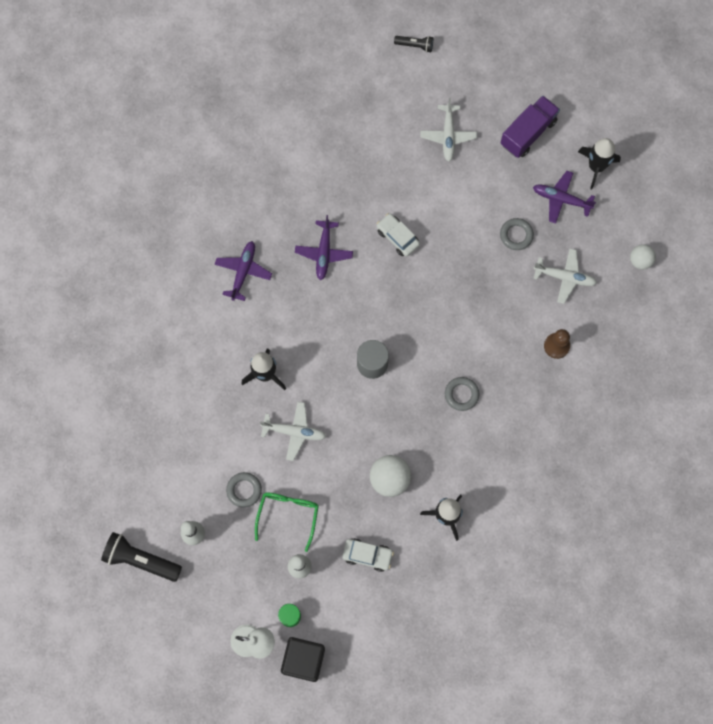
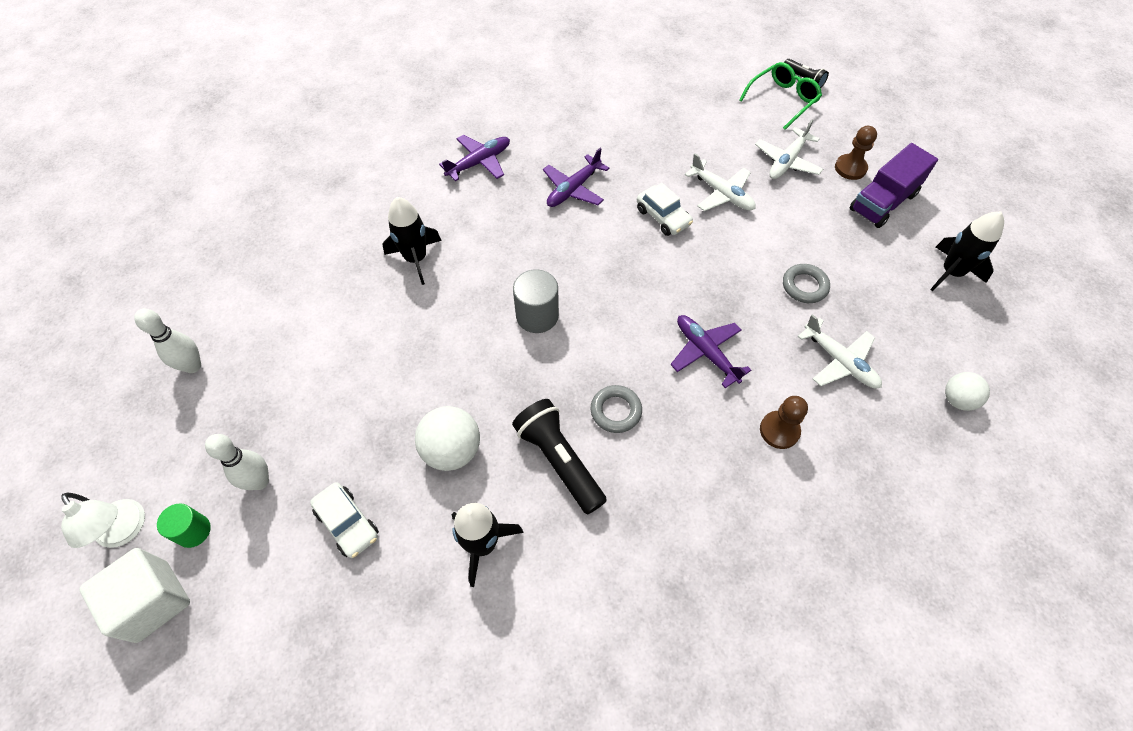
camera: 35 degrees right, 15 degrees down
(141, 559) = (118, 353): black flashlight -> black flashlight (559, 460)
(244, 490) = (286, 354): grey ring -> none
(288, 515) = (305, 412): green glasses -> green glasses (782, 100)
(294, 432) = (393, 330): white plane -> white plane (721, 193)
(303, 660) = (153, 601): black cube -> white cube
(397, 237) = (663, 217): white car -> white car turned 150 degrees clockwise
(492, 115) = (850, 168): none -> brown pawn
(528, 133) = (883, 202): purple truck -> purple truck turned 150 degrees clockwise
(561, 199) = (885, 281): purple plane -> purple plane (706, 352)

